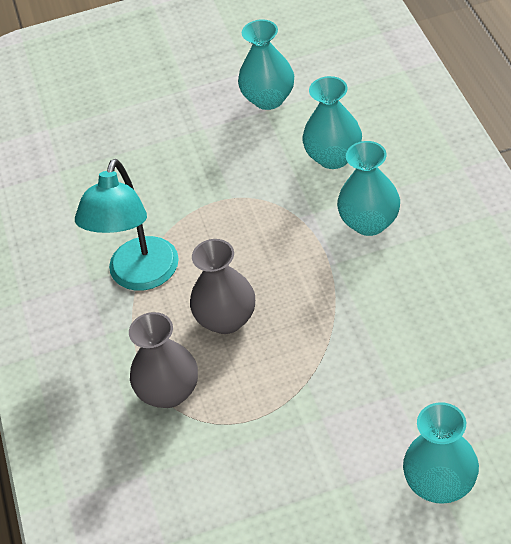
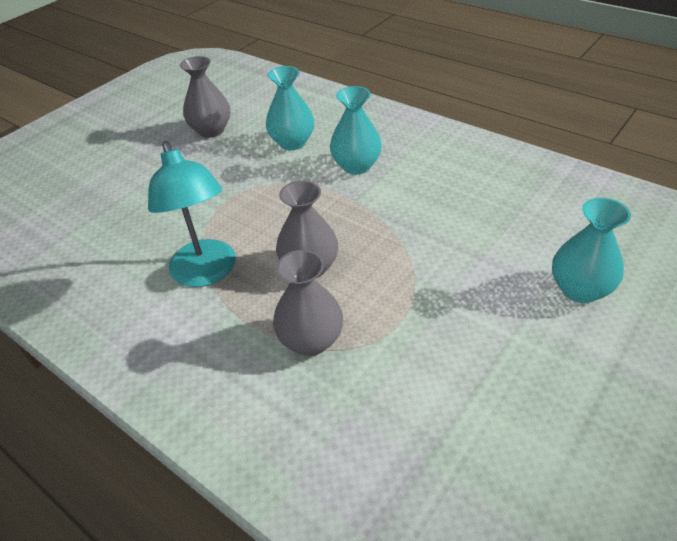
camera: 40 degrees left, 5 degrees down
(268, 99) = (211, 130): turquoise vase -> grey vase

